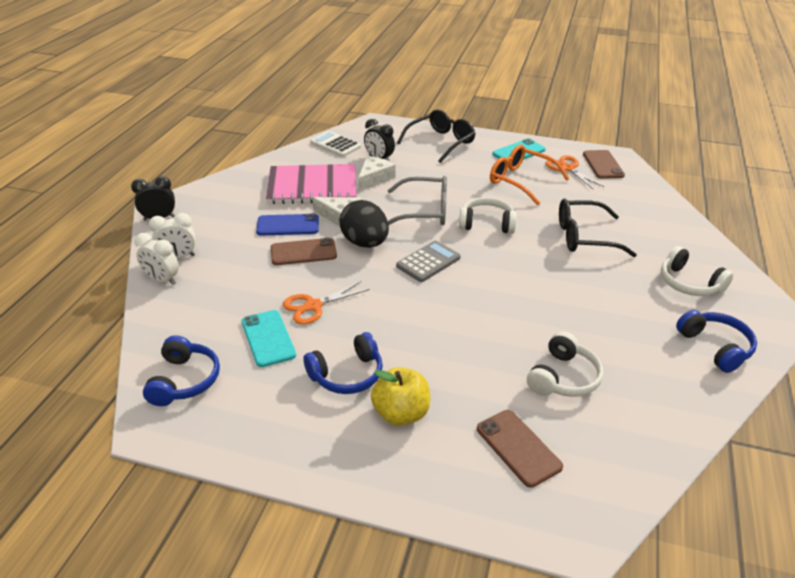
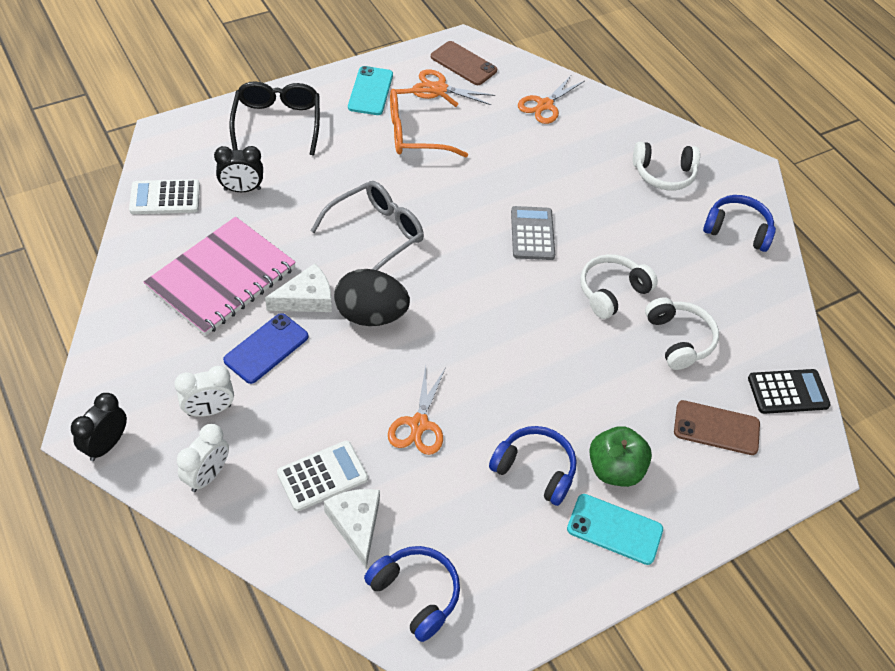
camera: 50 degrees left, 15 degrees up
(162, 280) = (233, 515): white clock -> white clock (209, 410)
(227, 294) = (322, 476): none -> white calculator
(268, 338) = (426, 490): turquoise phone -> turquoise phone (614, 529)
(303, 252) = (327, 370): brown phone -> none
(347, 375) = (535, 469): blue headphones -> blue headphones turned 75 degrees counterclockwise
(374, 178) = (272, 221): white cheese -> white cheese (356, 524)
(401, 413) = (614, 469): yellow apple -> green apple
(428, 262) = (453, 296): grey calculator -> grey calculator (532, 234)
(486, 224) = (449, 212): white headphones -> white headphones (612, 292)
(584, 237) = (542, 172): black glasses -> none
(620, 471) = (787, 392): none -> black calculator
(637, 207) = (544, 105): none -> orange scissors

